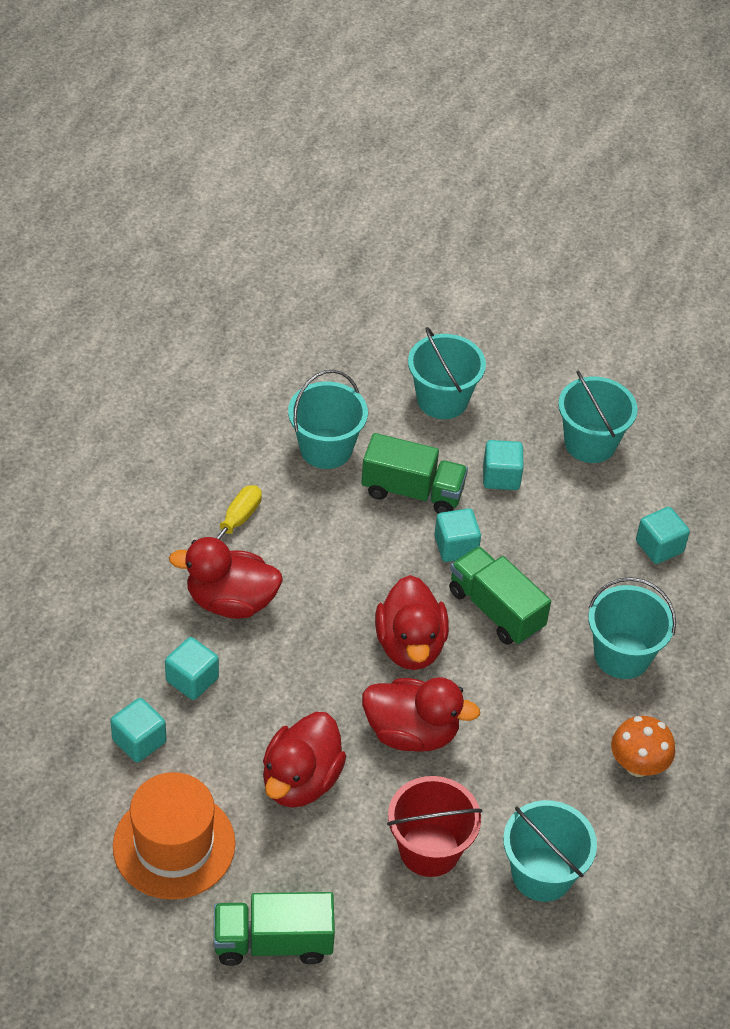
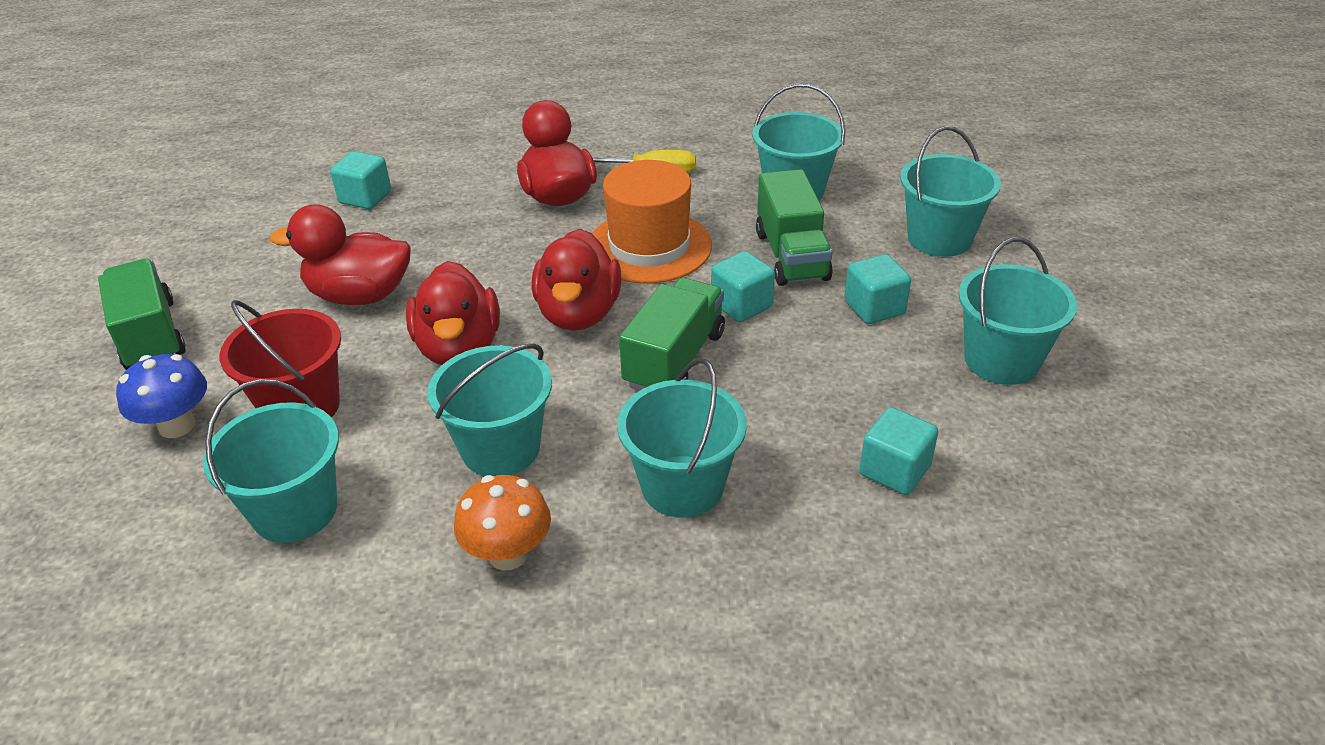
camera: 70 degrees right, 10 degrees down
(174, 845) = (253, 248): orange hat -> orange hat (649, 246)
(192, 679) = (451, 203): turquoise cube -> none
(409, 935) = (177, 425): none -> blue mushroom
(410, 645) = (579, 314): red duck -> red duck turned 60 degrees counterclockwise
(538, 740) = (500, 448): none -> turquoise bucket

